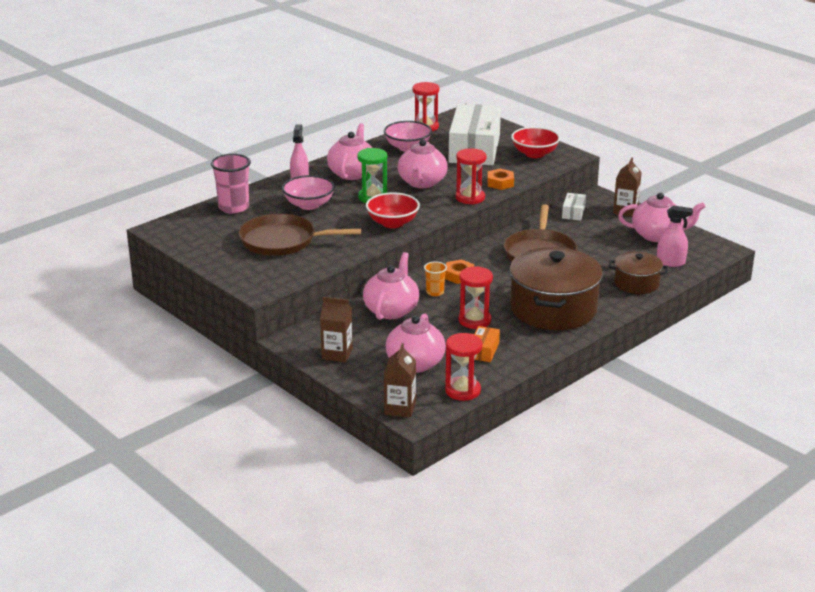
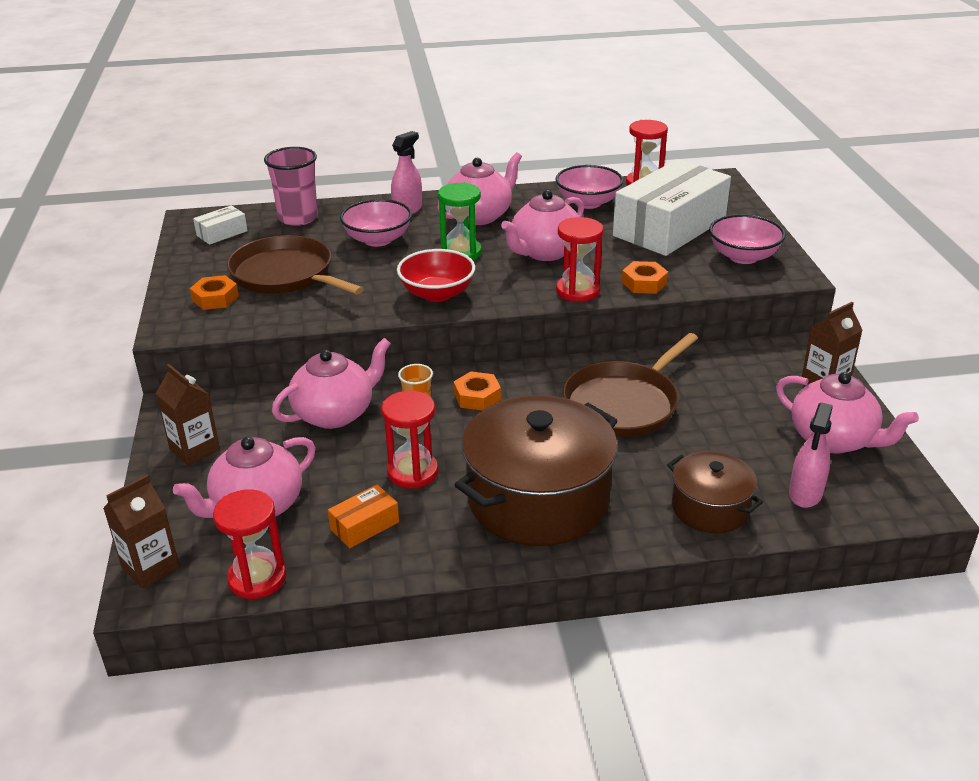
camera: 35 degrees right, 5 degrees up
(259, 267) = (215, 298): none -> orange nut
(534, 154) = (743, 257): red bowl -> pink bowl
(573, 212) = (743, 359): white box -> white box (222, 233)
(671, 262) = (805, 493): pink spray bottle -> pink spray bottle turned 75 degrees clockwise

